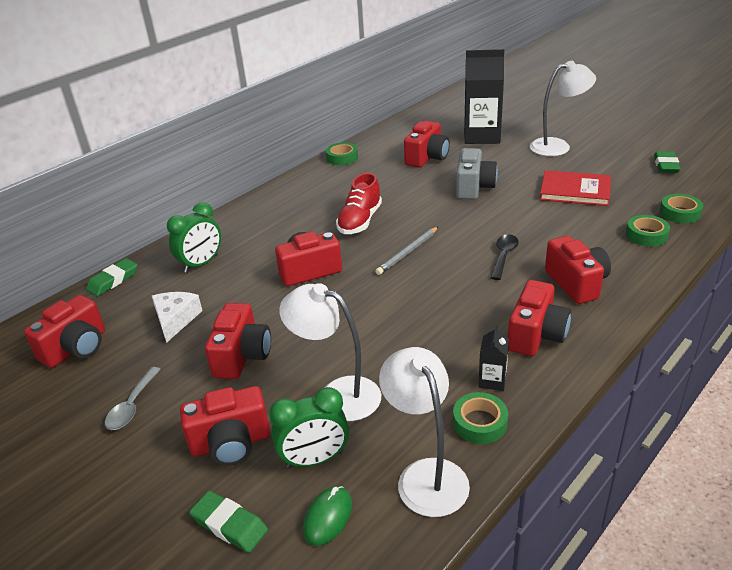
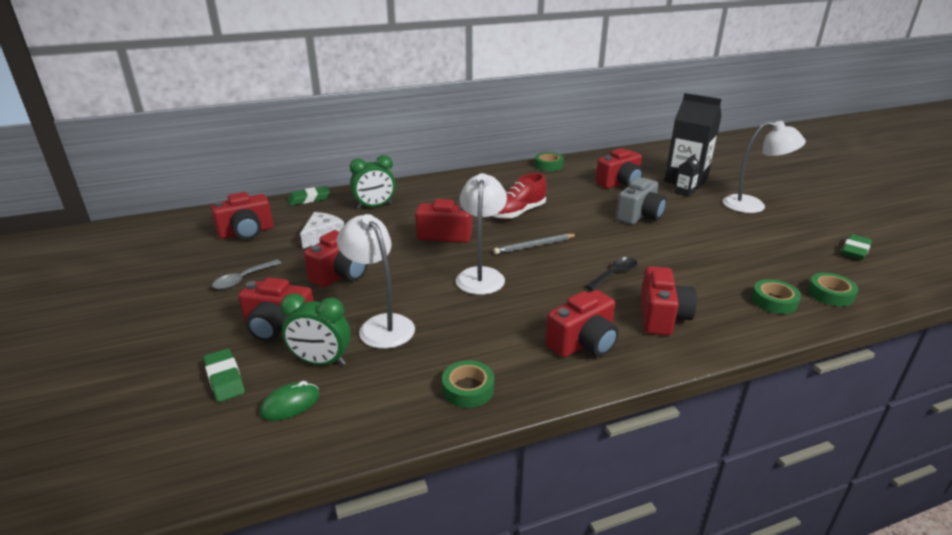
camera: 25 degrees right, 5 degrees down
(426, 475) = (388, 408): white lamp -> white lamp (481, 275)
(492, 380) = (510, 362): black carton -> black carton (684, 192)
(575, 191) = (734, 244): red book -> none

